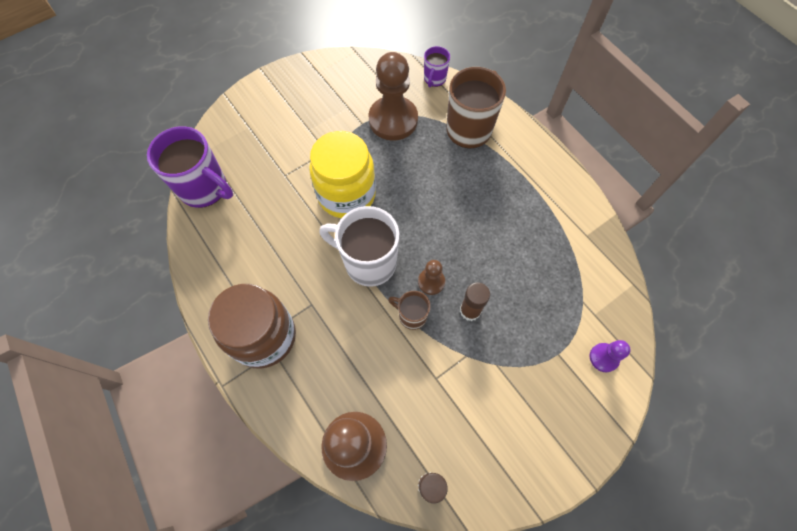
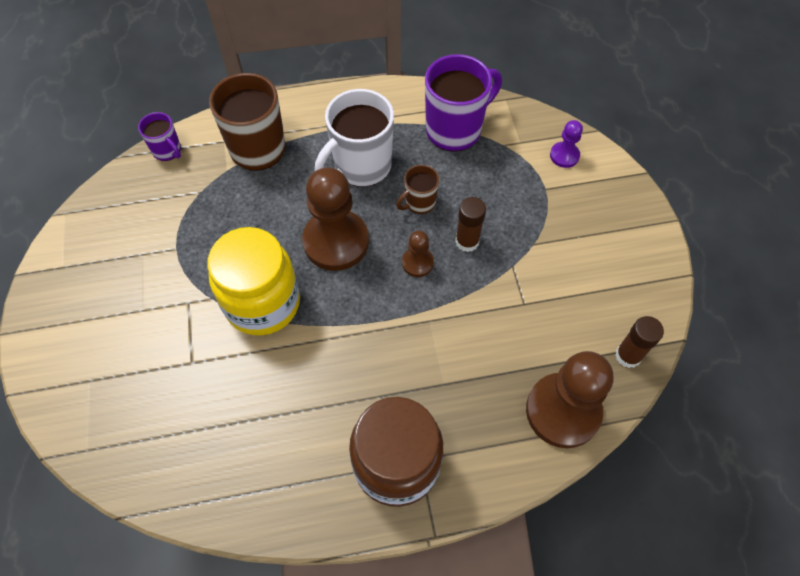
camera: 65 degrees left, 5 degrees down
(205, 189) = (148, 470): purple mug -> purple mug (455, 130)
(368, 262) = (362, 314): white mug -> white mug (361, 166)
(393, 120) = (193, 214): brown pawn -> brown pawn (336, 242)
(411, 316) = (446, 298): brown mug -> brown mug (419, 203)

